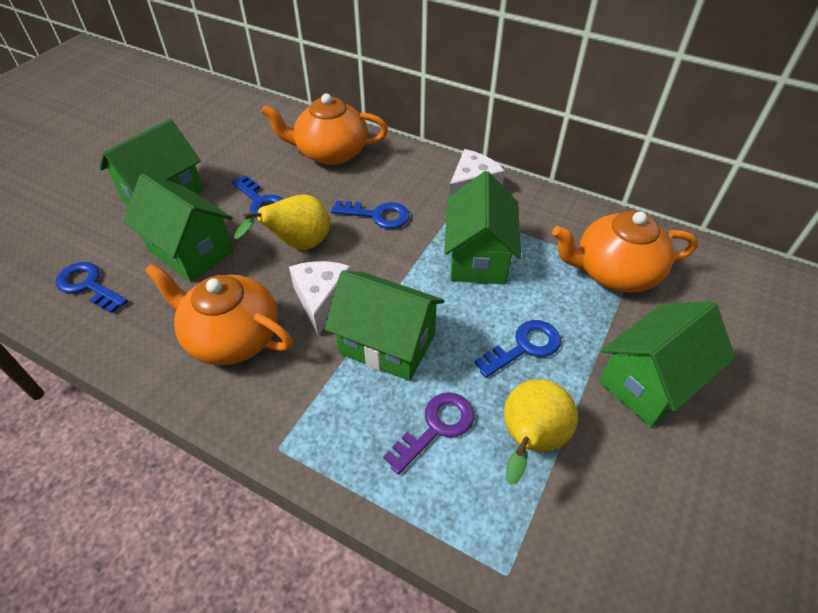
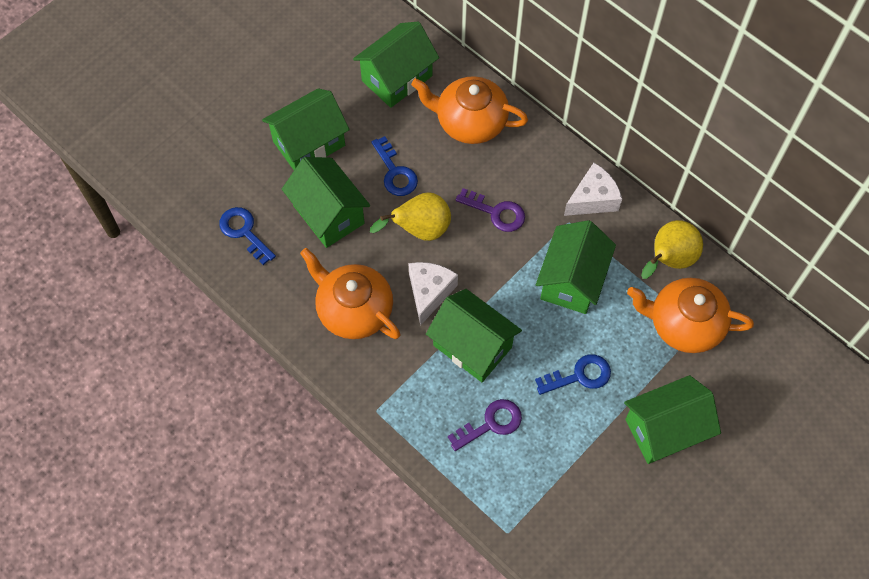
camera: 15 degrees right, 15 degrees up
(251, 134) = (397, 78): none -> green house
(377, 215) = (496, 212): blue key -> purple key
(529, 441) = (554, 451): yellow pear -> yellow pear (668, 260)

